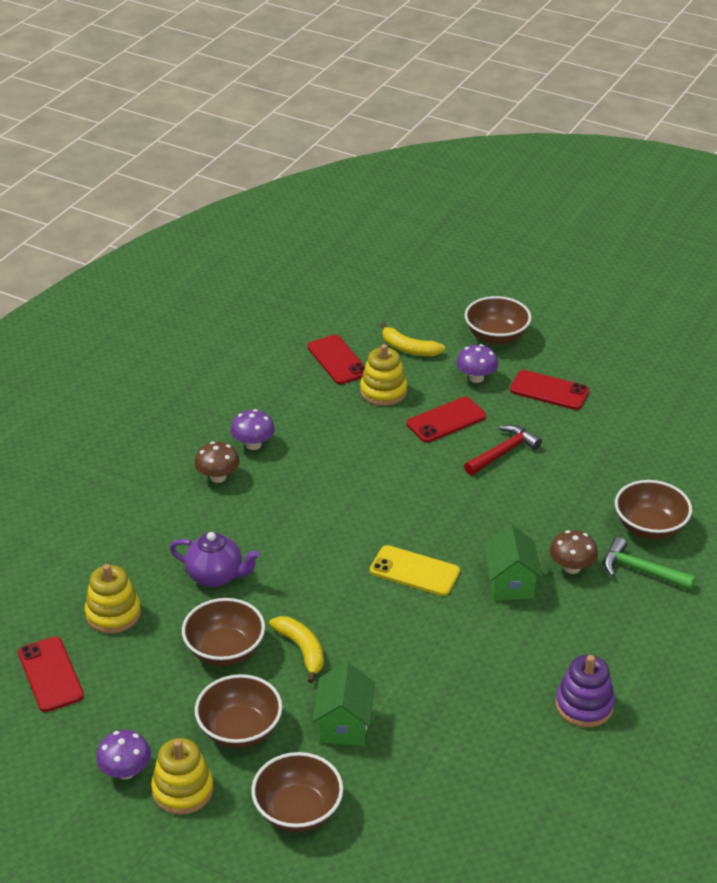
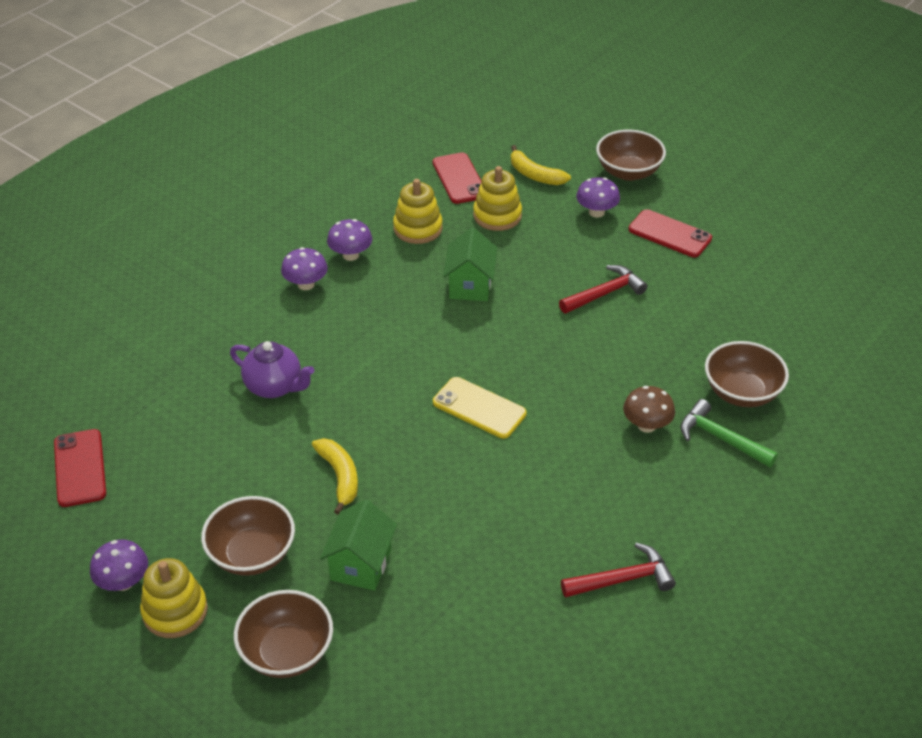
camera: 10 degrees right, 5 degrees up
(113, 614) = (161, 413): yellow stacking toy -> yellow stacking toy (418, 228)
(218, 477) = (306, 284): brown mushroom -> purple mushroom
(225, 650) = (261, 466): brown bowl -> none
(446, 420) = (554, 253): red phone -> none
(510, 583) = (576, 434): green house -> green house (470, 285)
(584, 705) = (622, 579): purple stacking toy -> red hammer

